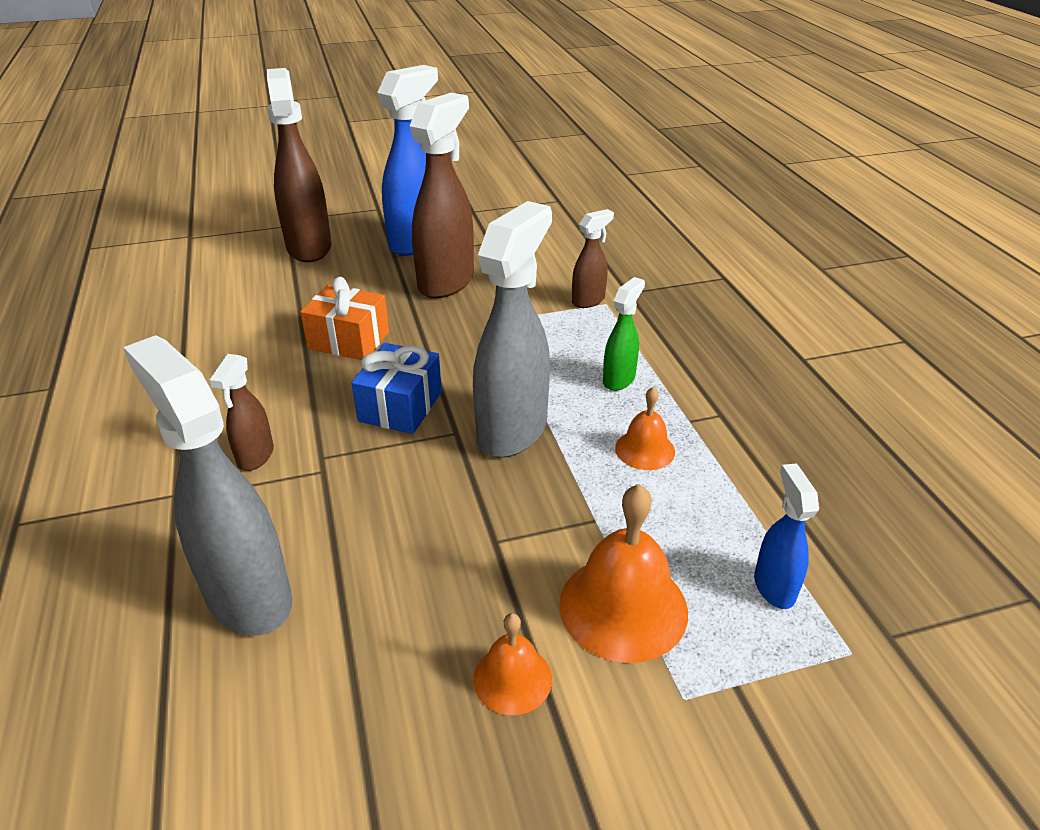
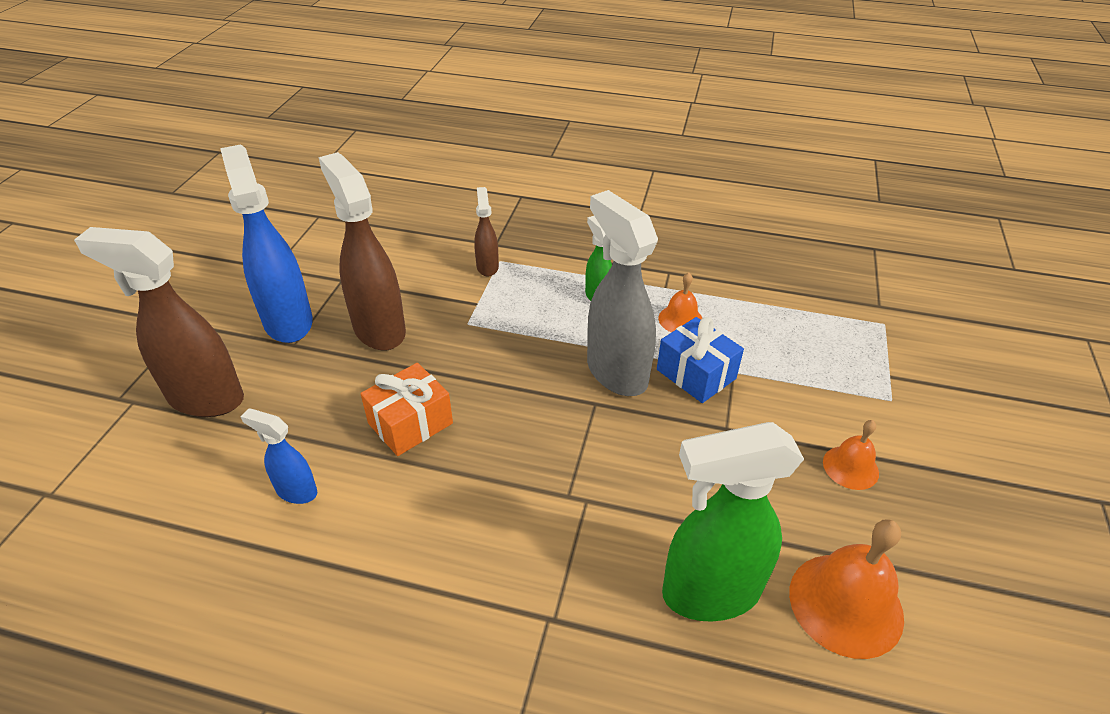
camera: 60 degrees left, 5 degrees up
(248, 596) = (709, 593): grey spray bottle -> green spray bottle
(255, 457) = (535, 541): brown spray bottle -> none
(400, 406) = (538, 423): blue gift -> blue gift (696, 374)
(623, 607) = (815, 393): orange bell -> orange bell (845, 604)
(774, 587) = (827, 326): blue spray bottle -> blue spray bottle (296, 491)

